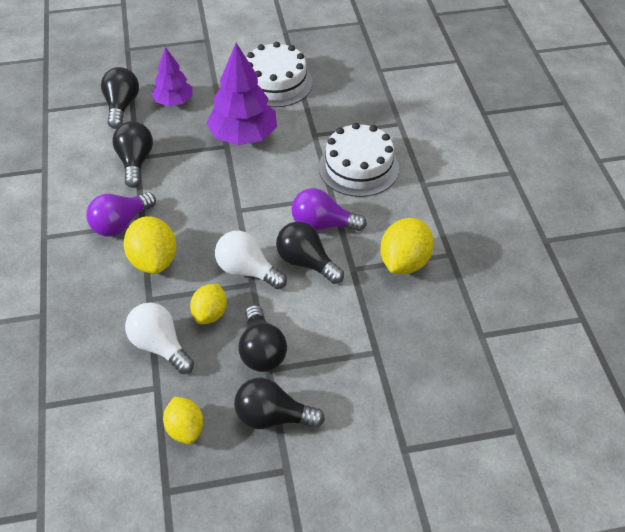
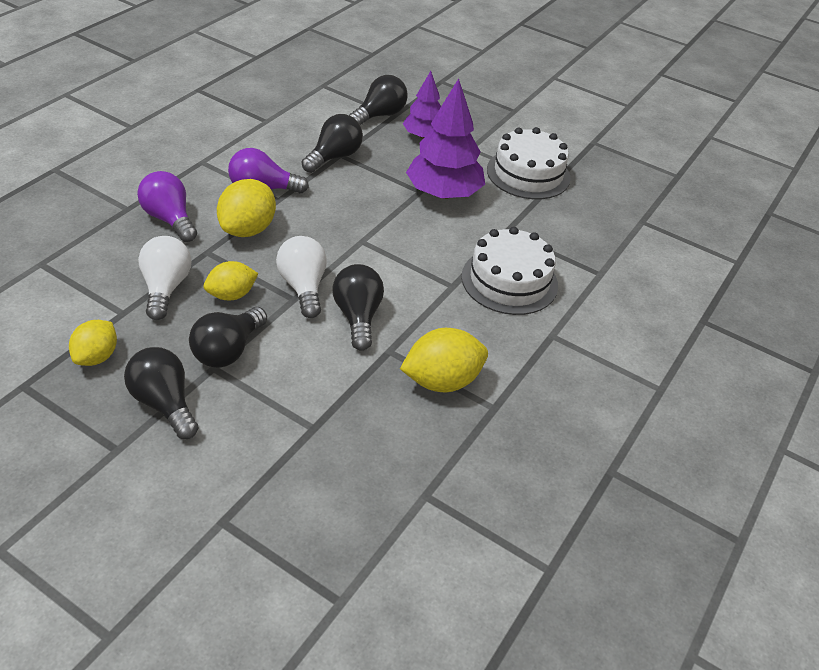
camera: 40 degrees right, 5 degrees down
(322, 225) = (413, 300): purple light bulb -> purple light bulb (170, 219)

